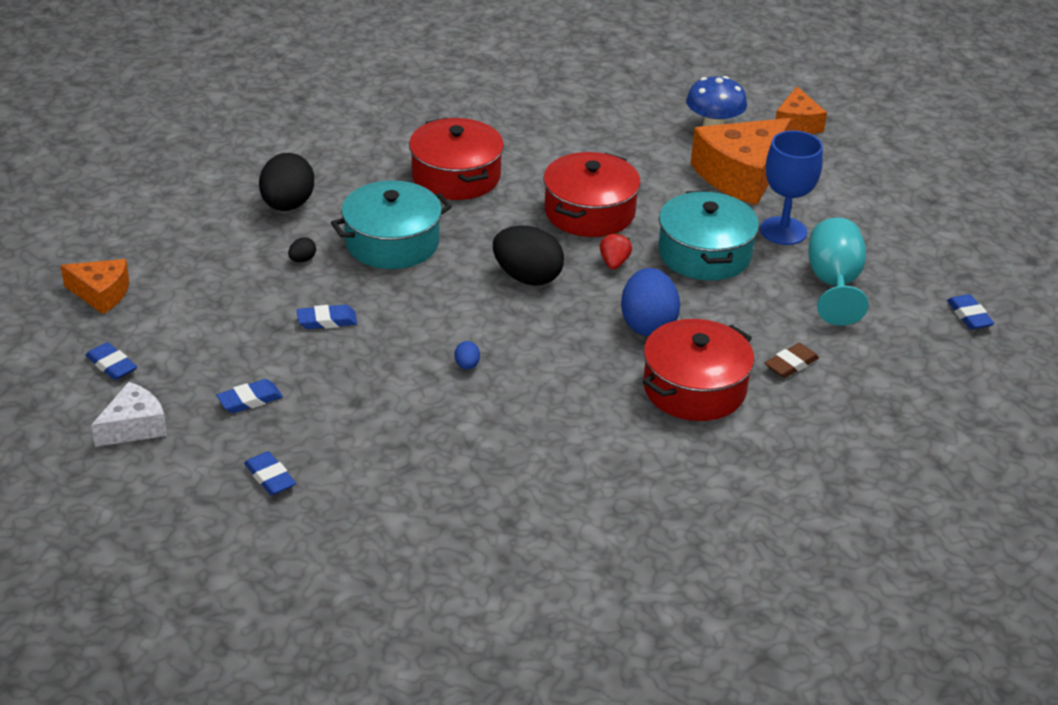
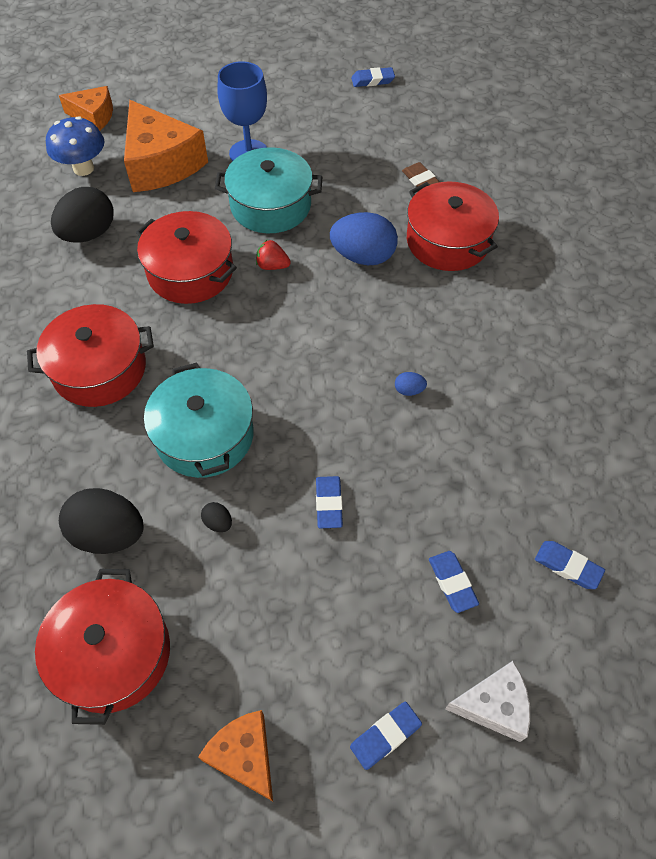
camera: 80 degrees left, 20 degrees up
(101, 294) = (244, 755): orange cheese -> orange cheese turned 60 degrees counterclockwise
(134, 427) = (493, 705): white cheese -> white cheese turned 120 degrees clockwise
(184, 222) = (113, 653): none -> red pot
(270, 477) = (567, 566): blue eraser -> blue eraser turned 60 degrees clockwise
(527, 277) = (283, 330): black egg -> black egg (89, 234)
(834, 284) = (325, 139): turquoise goblet -> none

